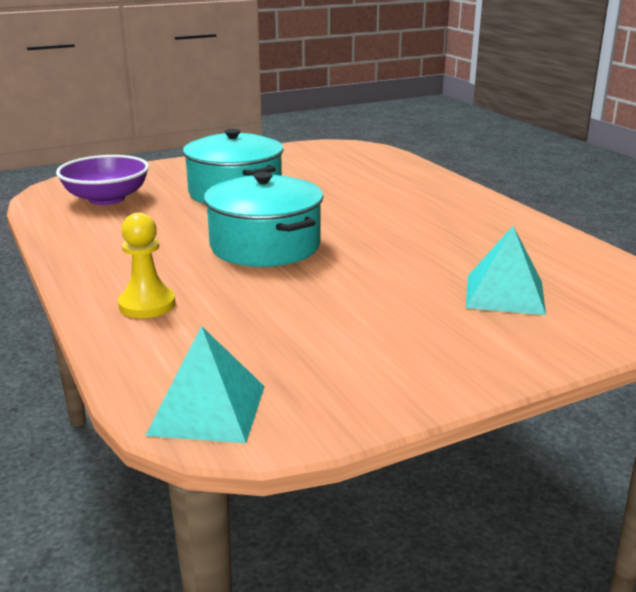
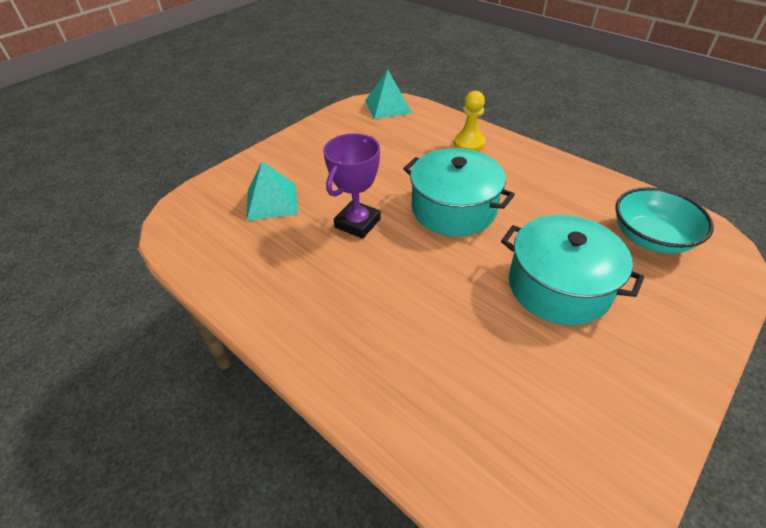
camera: 160 degrees right, 20 degrees up
(106, 198) = (651, 238): purple bowl -> turquoise bowl
(391, 255) = (357, 223): none -> purple trophy

